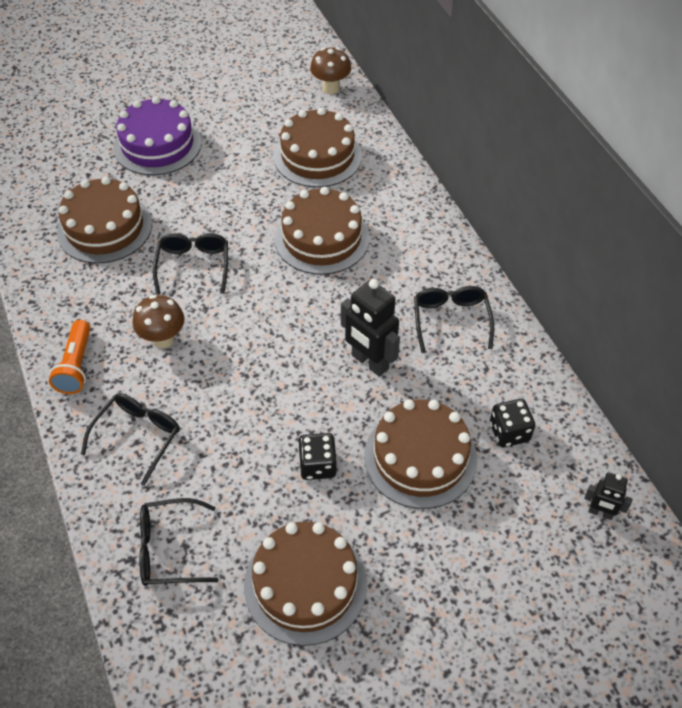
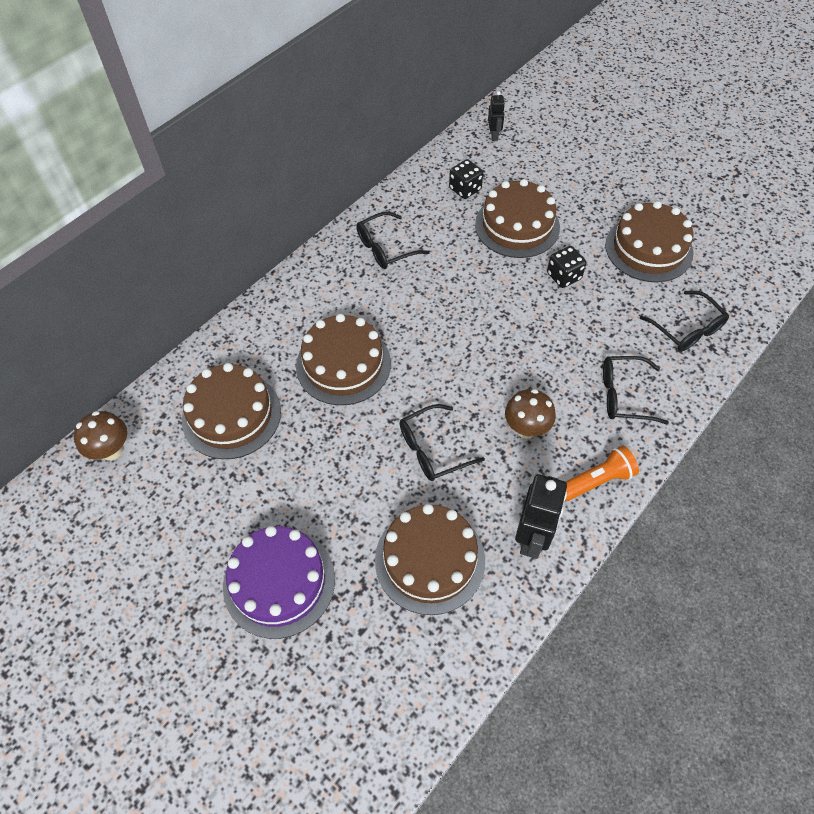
camera: 115 degrees left, 5 degrees up
(369, 362) = (457, 281): black robot -> black robot (532, 538)

